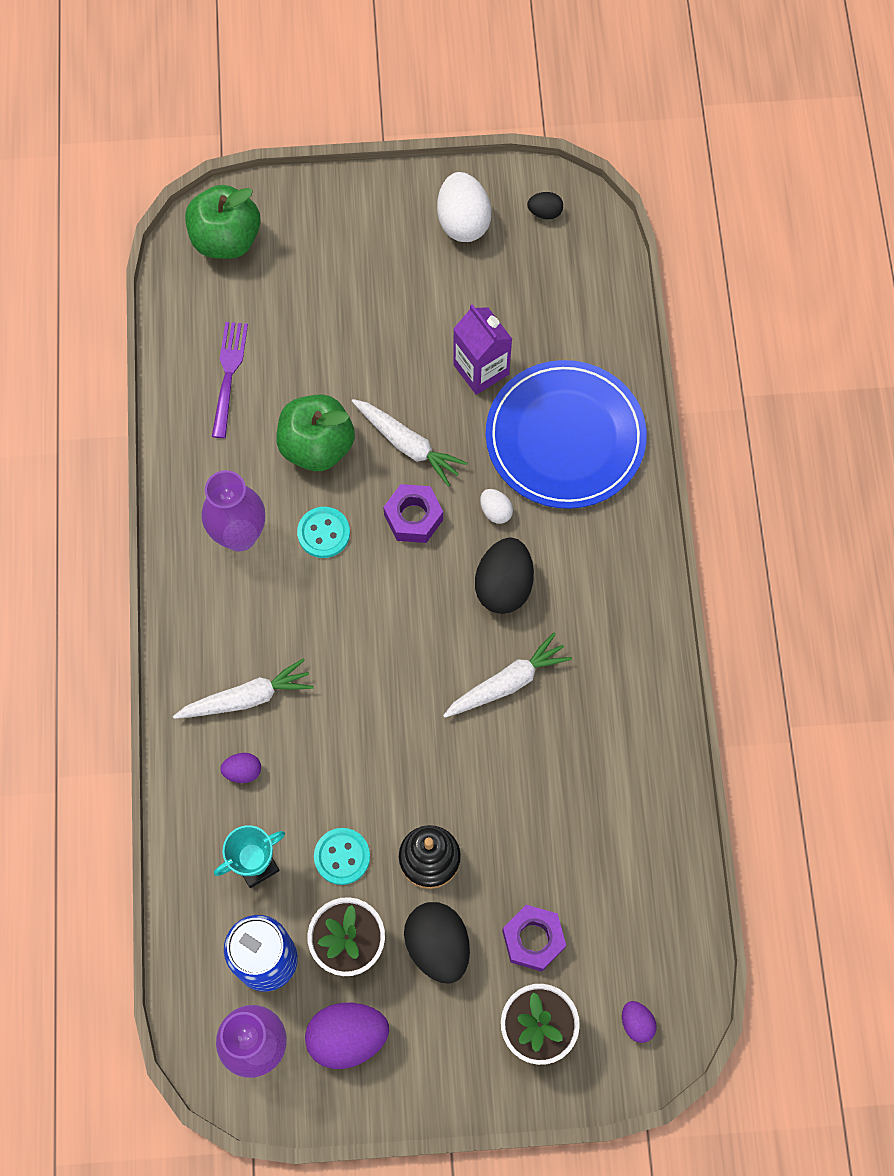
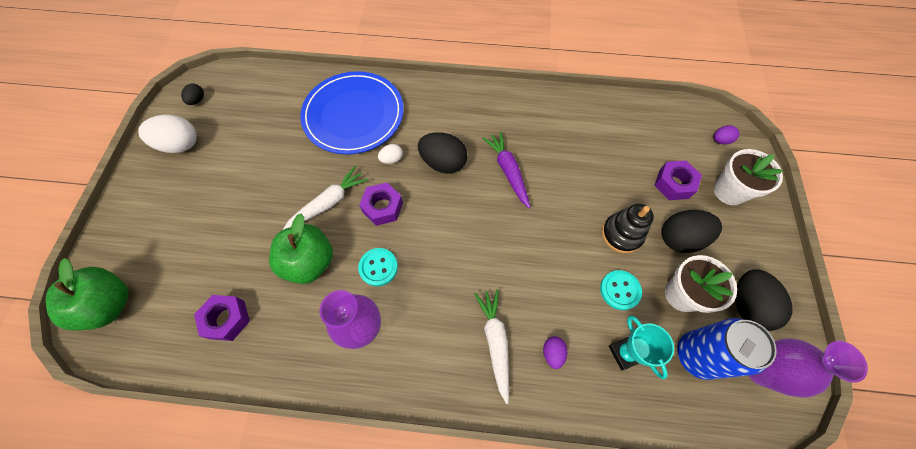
camera: 80 degrees left, 5 degrees down
(228, 374) = (227, 319): purple fork -> purple nut
(347, 1037) = (747, 305): purple egg -> black egg
(481, 369) = (290, 151): purple carton -> none
(507, 682) = (508, 171): white carrot -> purple carrot

